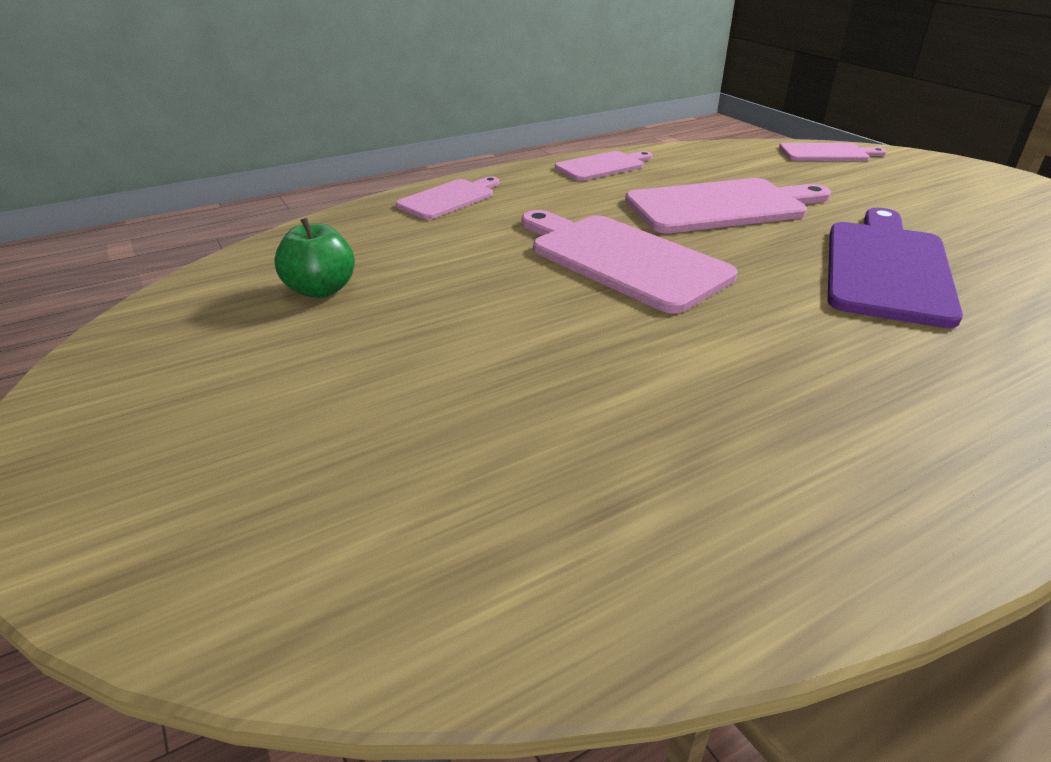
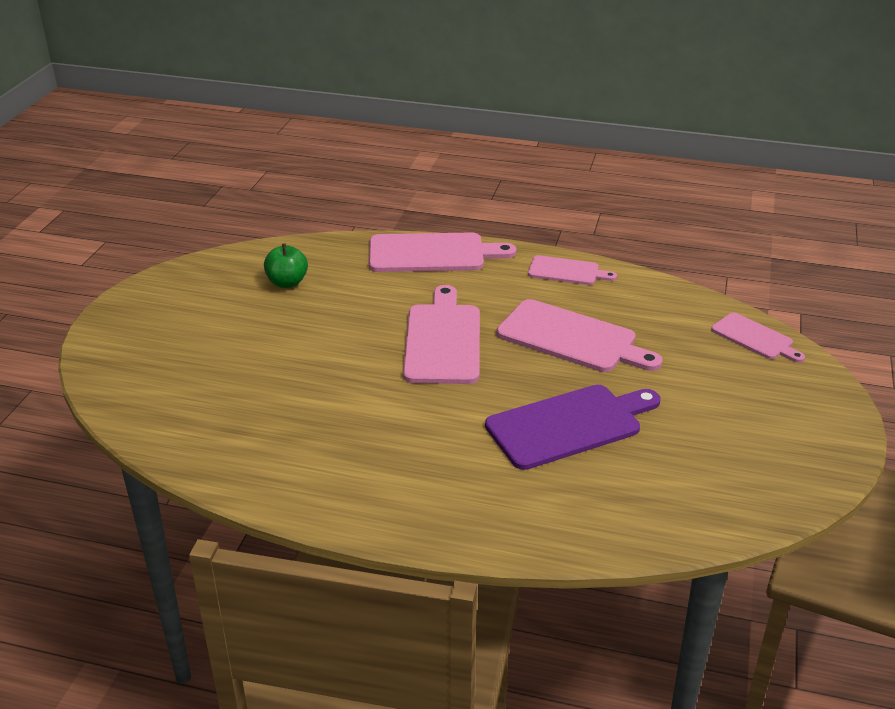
camera: 45 degrees right, 0 degrees up
(449, 198) = (432, 253): pink cutting board -> pink cutting board, size x1.73

